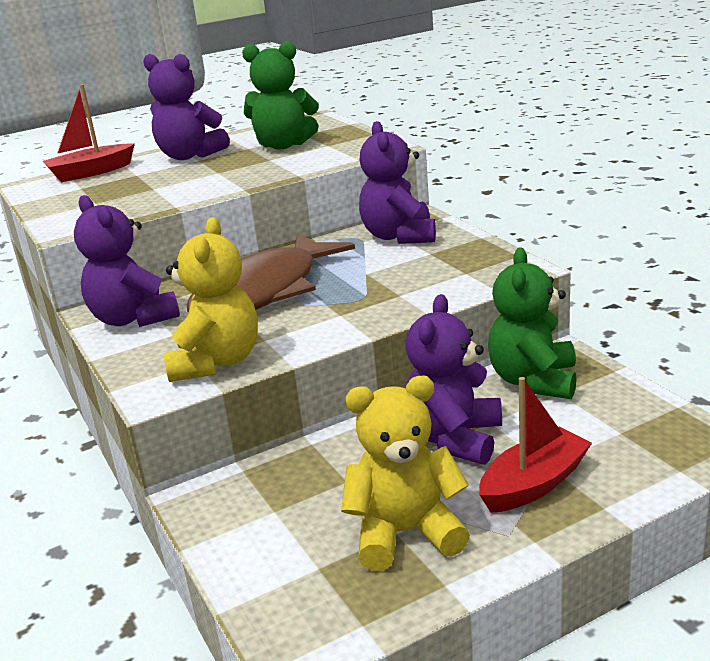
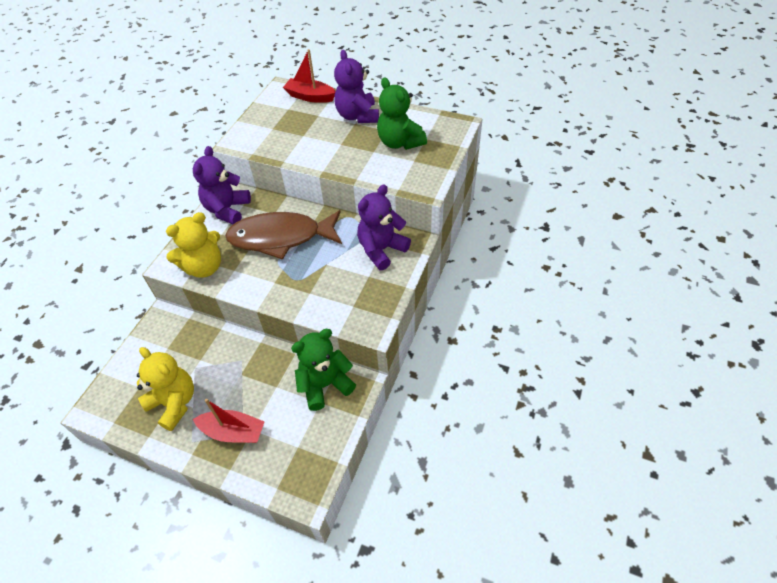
camera: 50 degrees right, 25 degrees up
(454, 439) = (253, 380): purple teddy bear -> none

